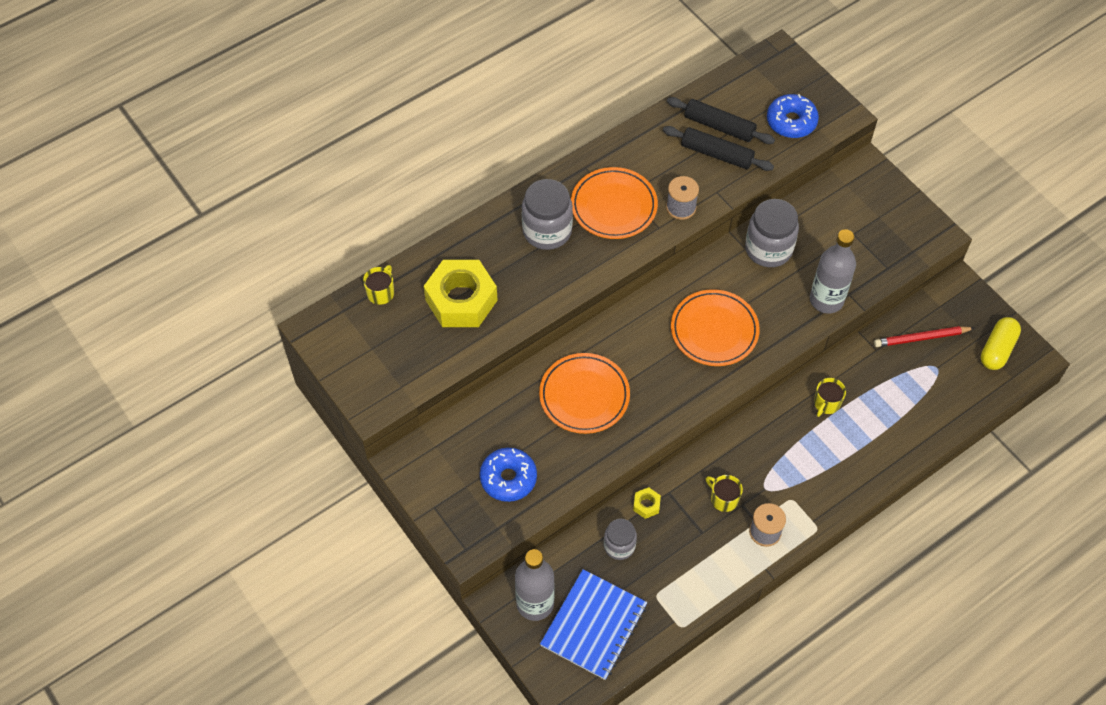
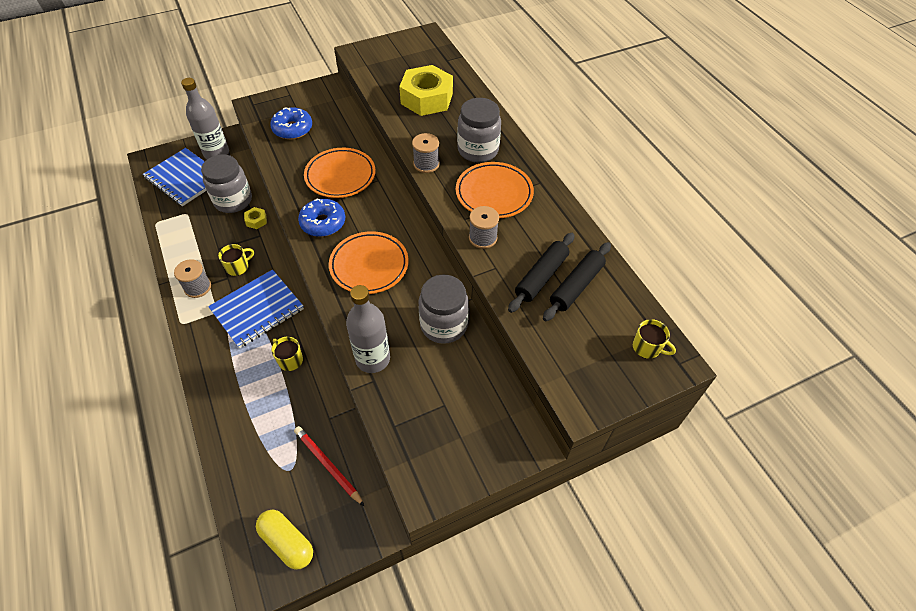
camera: 100 degrees right, 5 degrees down
(381, 293) = (445, 63): yellow mug -> yellow mug (647, 347)
(583, 277) = (426, 164): none -> grey spool
(619, 546) = (233, 200): grey jar -> grey jar, size x1.65
(775, 456) = (257, 309): none -> blue notebook
(791, 122) = (576, 350): blue donut -> blue donut (323, 223)
(921, 338) = (328, 465): red pencil -> red pencil turned 45 degrees counterclockwise

